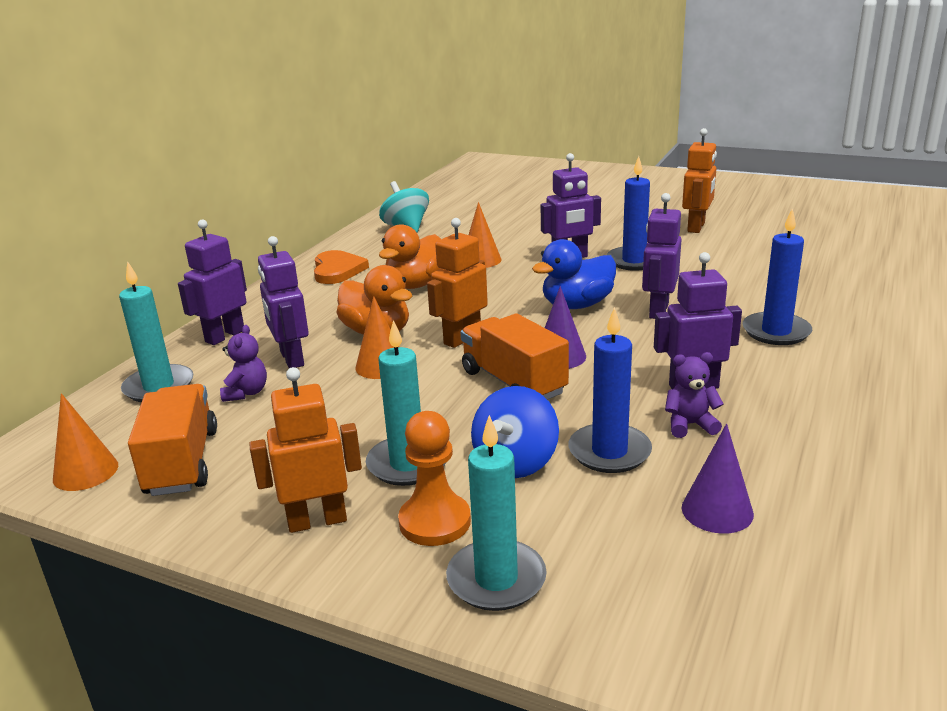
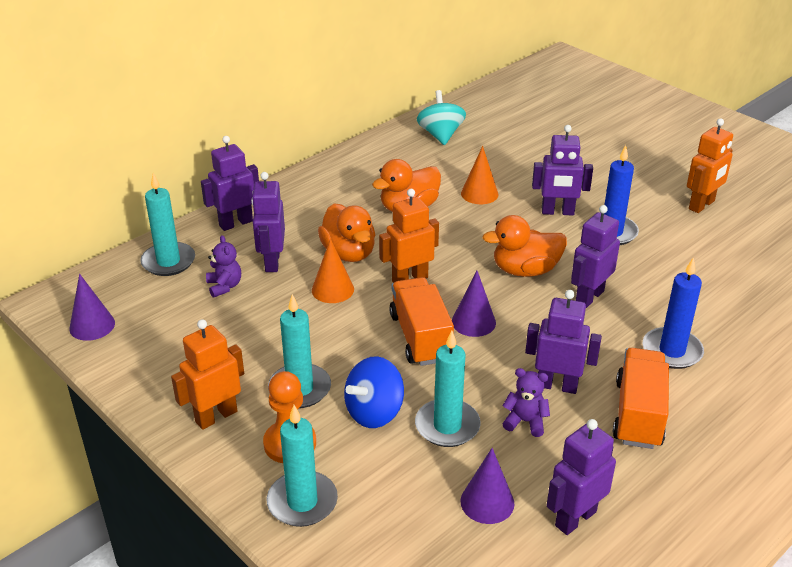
camera: 20 degrees right, 10 degrees up
(85, 472) = (92, 325): orange cone -> purple cone
(182, 462) = (154, 337): orange truck -> orange truck (638, 414)
(246, 393) = (224, 286): purple teddy bear -> purple teddy bear turned 45 degrees counterclockwise
(317, 521) = (216, 416): orange robot -> orange robot turned 45 degrees counterclockwise
(337, 270) = (356, 173): orange heart -> none
(577, 305) = (525, 270): blue duck -> orange duck
(609, 452) = (447, 426): blue candle -> turquoise candle
(824, 496) = (575, 518): none -> purple robot

